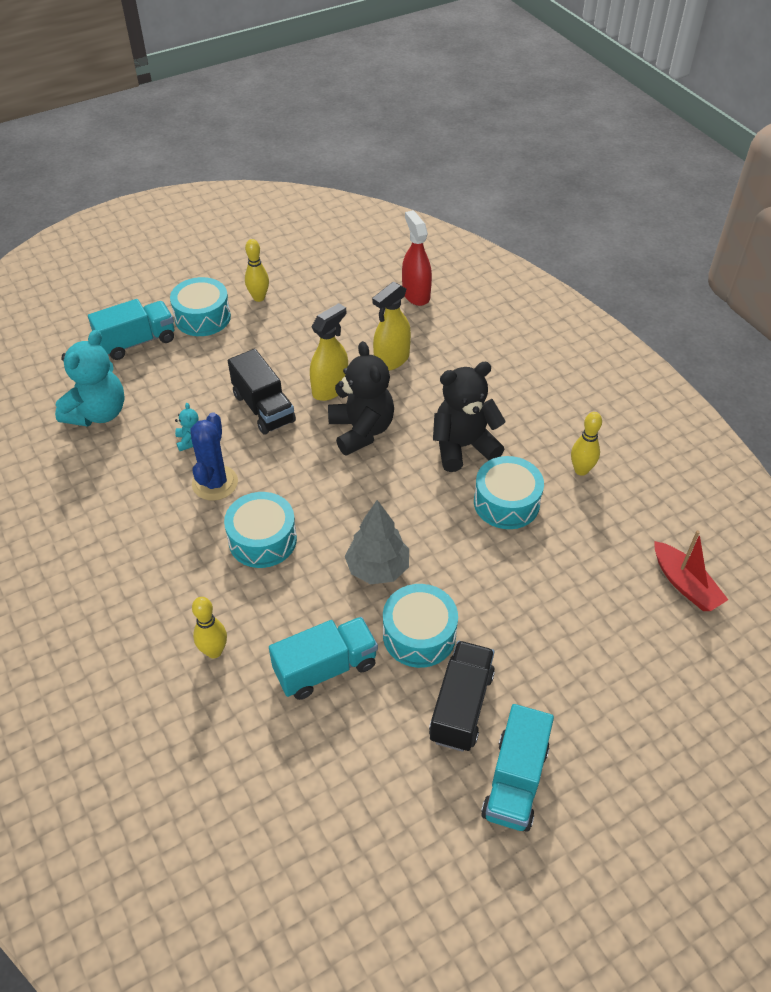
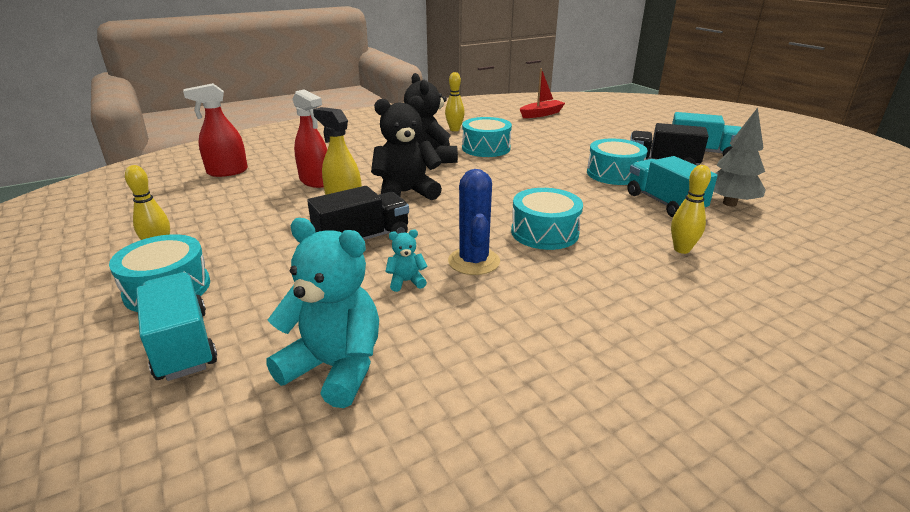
camera: 90 degrees left, 20 degrees down
(215, 483) = (474, 261): blue cactus -> blue cactus turned 75 degrees clockwise
(377, 568) = (560, 186): grey tree -> grey tree (729, 203)
(391, 360) = (315, 181): yellow spray bottle -> red spray bottle

